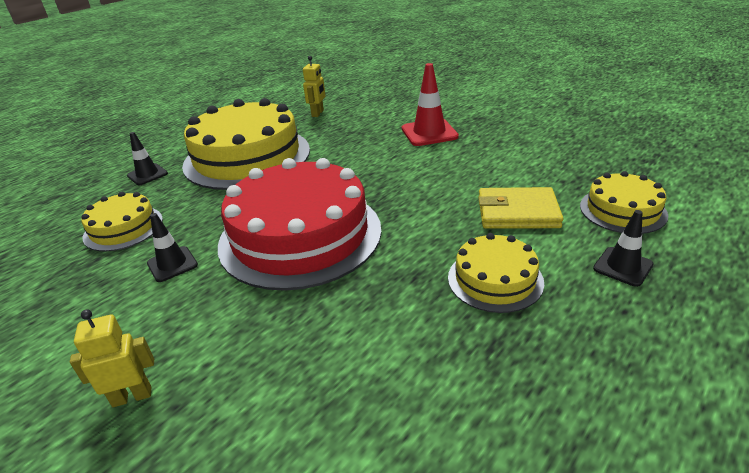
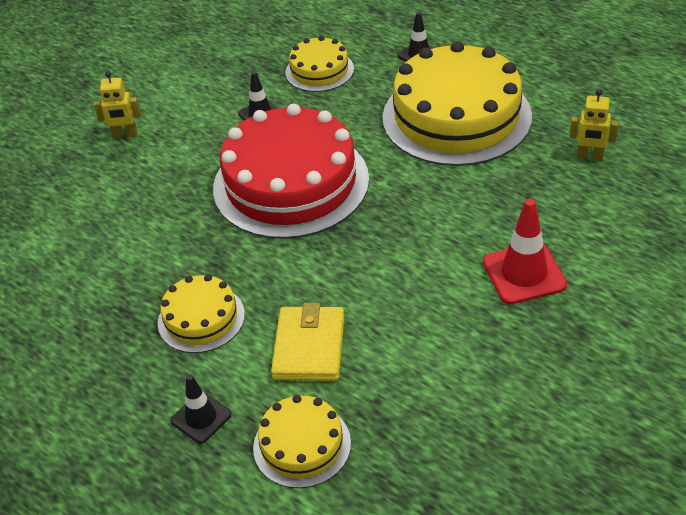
camera: 90 degrees right, 10 degrees up
(132, 396) = (125, 135): yellow robot -> yellow robot turned 105 degrees clockwise

